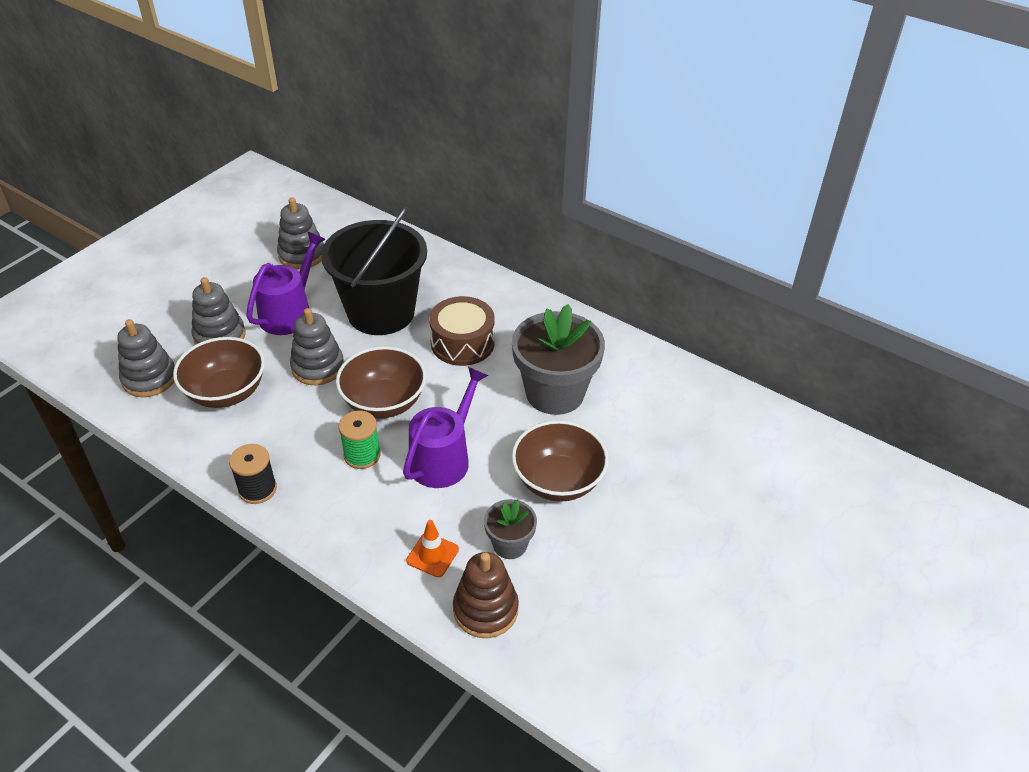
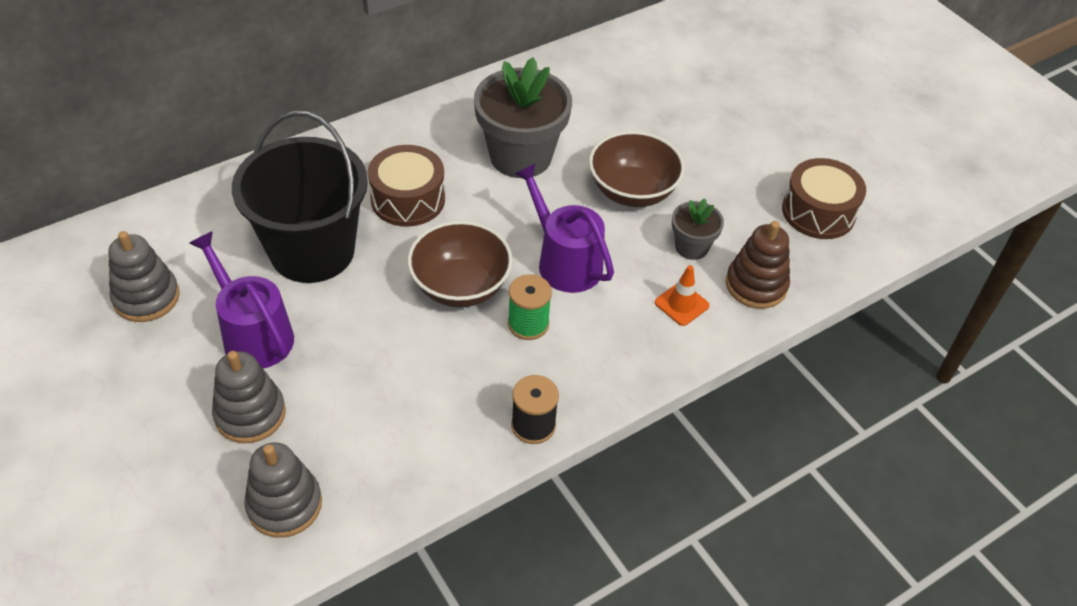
camera: 70 degrees left, 5 degrees up
(226, 392) = (360, 426): brown bowl -> none
(318, 367) = (369, 329): grey stacking toy -> none
(622, 644) = (818, 212): none -> brown drum

